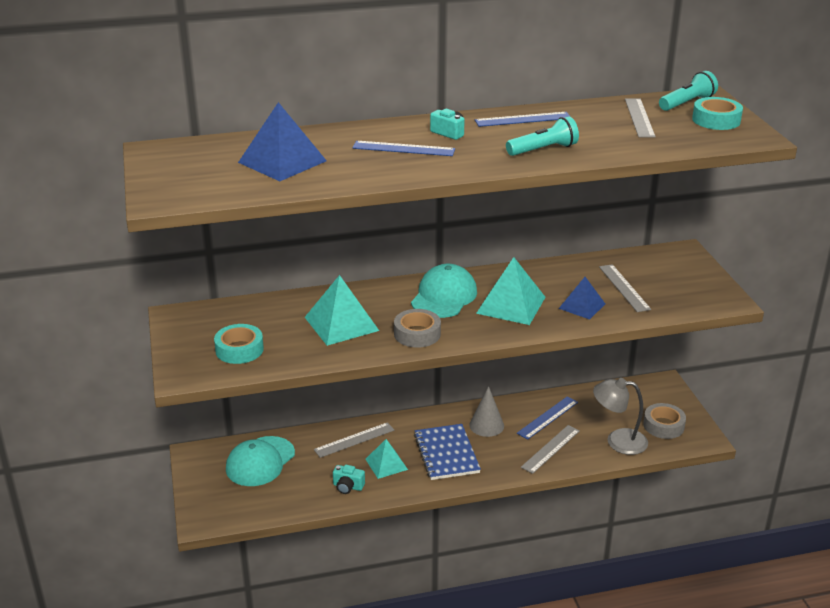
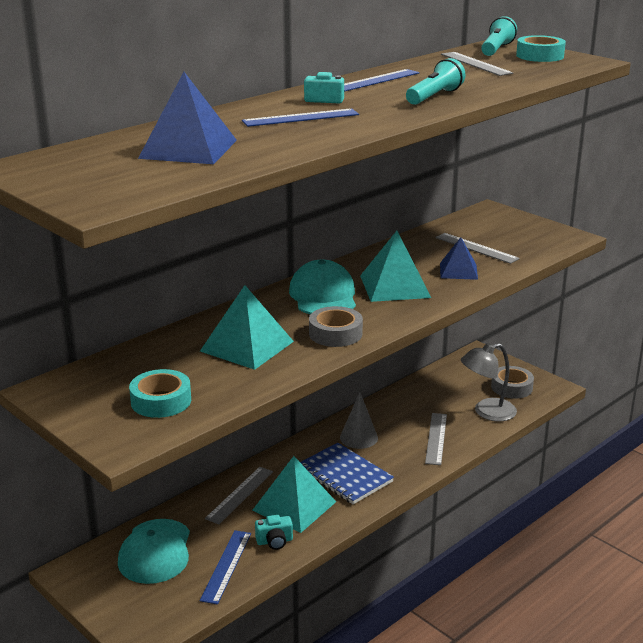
camera: 30 degrees left, 5 degrees down
(386, 464) = (294, 506): turquoise pyramid -> turquoise pyramid, size x1.59
(547, 417) = (407, 413): blue ruler -> blue ruler (226, 566)

